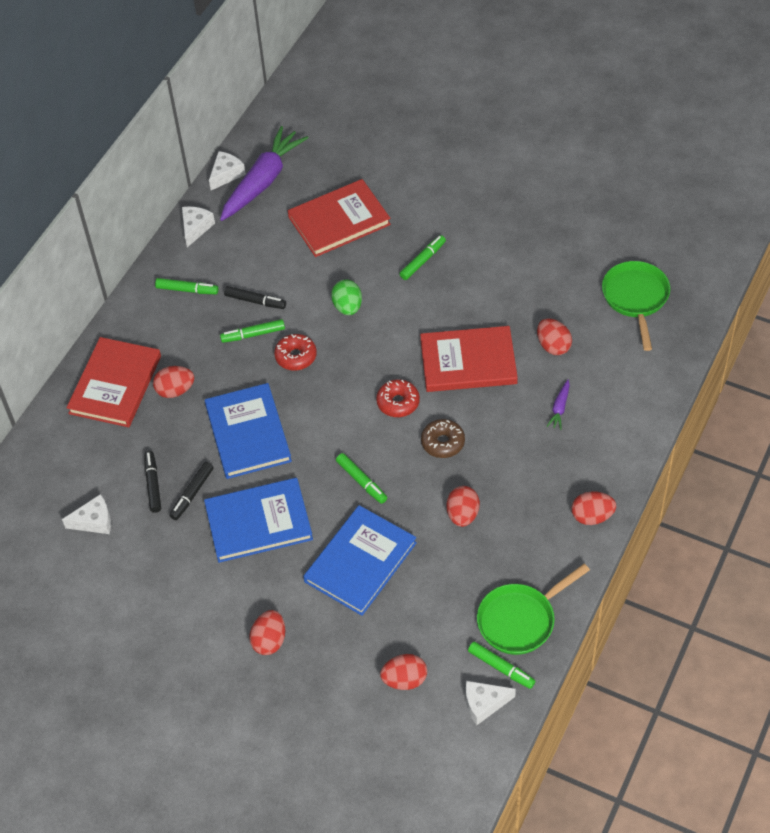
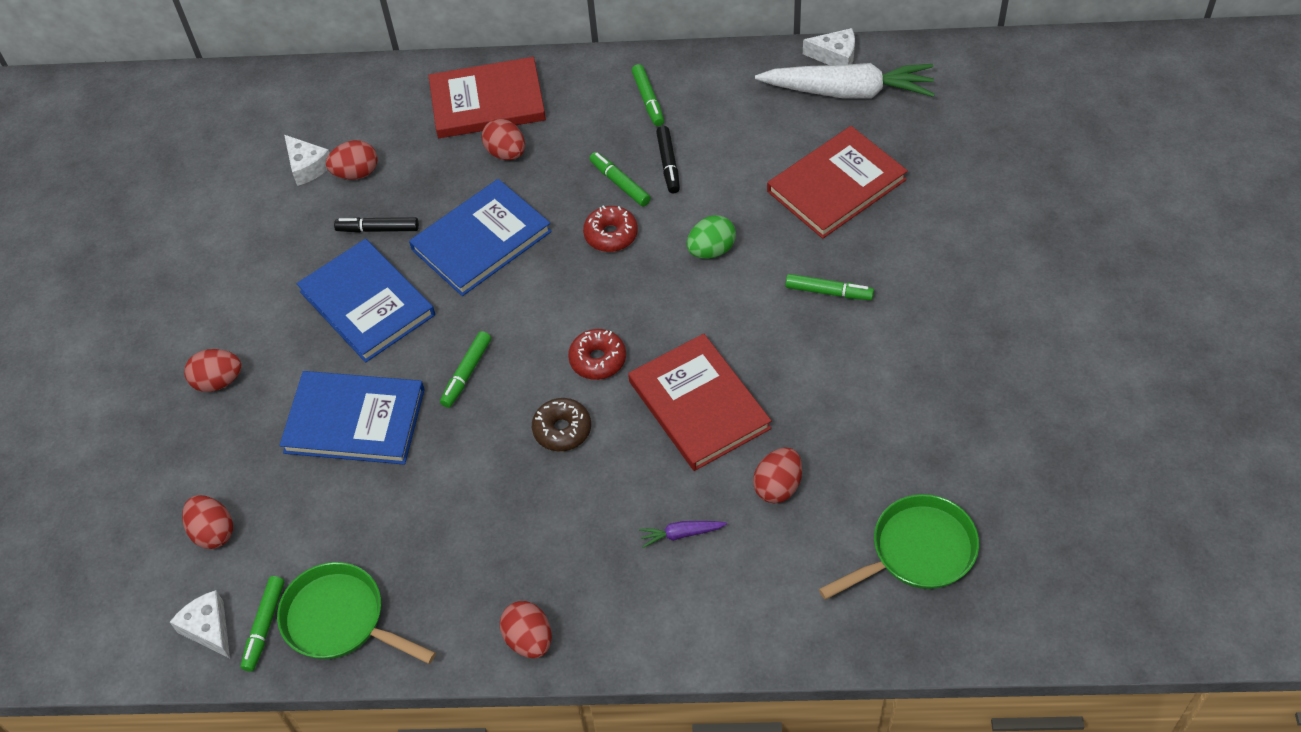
camera: 65 degrees right, 0 degrees up
(153, 484) = (374, 192): black marker -> none
(195, 228) = (739, 67): white cheese -> none
(263, 181) = (848, 92): purple carrot -> white carrot
(339, 221) = (836, 185): red book -> red book turned 75 degrees counterclockwise
(462, 515) = (466, 495): red egg -> red egg (356, 173)

